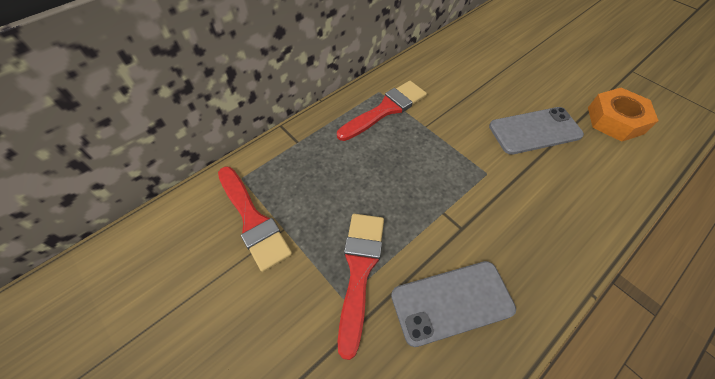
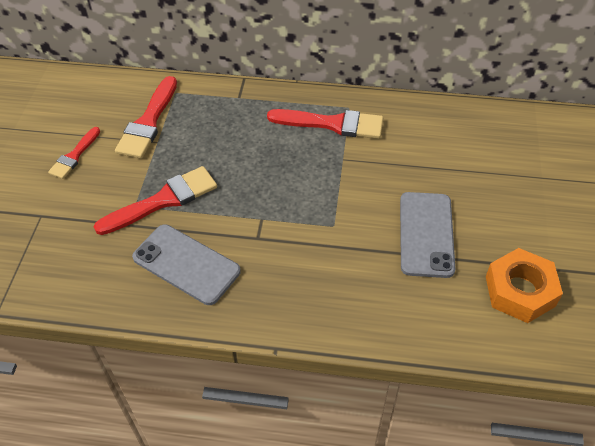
camera: 50 degrees right, 5 degrees down
(225, 312) = (74, 156): none -> red brush
(534, 130) = (426, 234): grey phone -> grey phone turned 60 degrees clockwise

